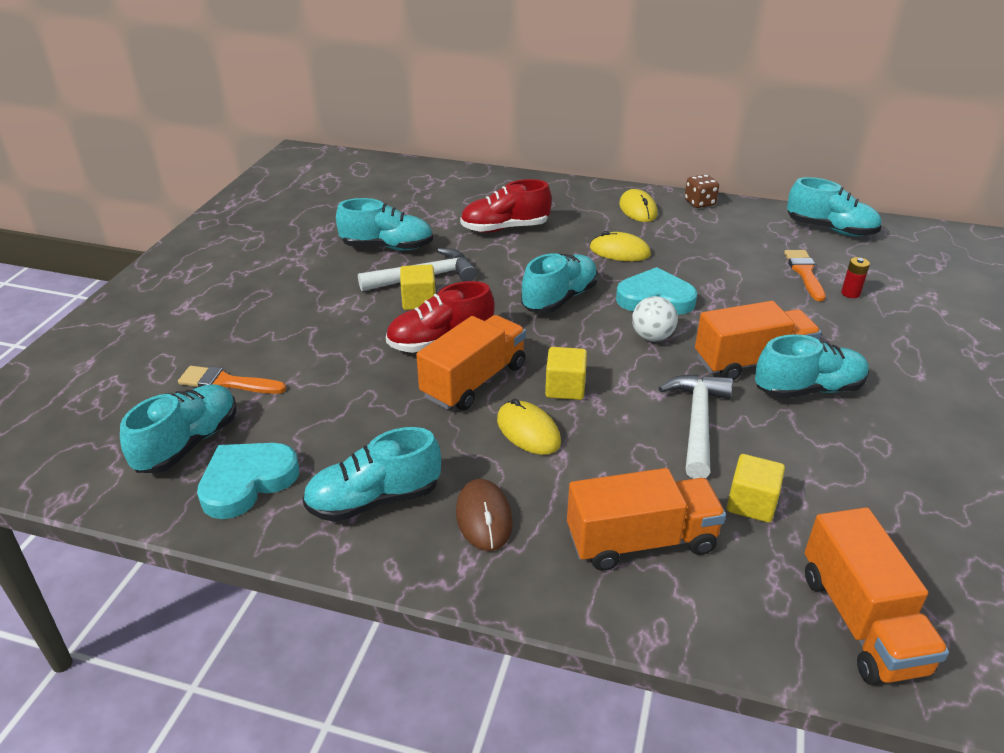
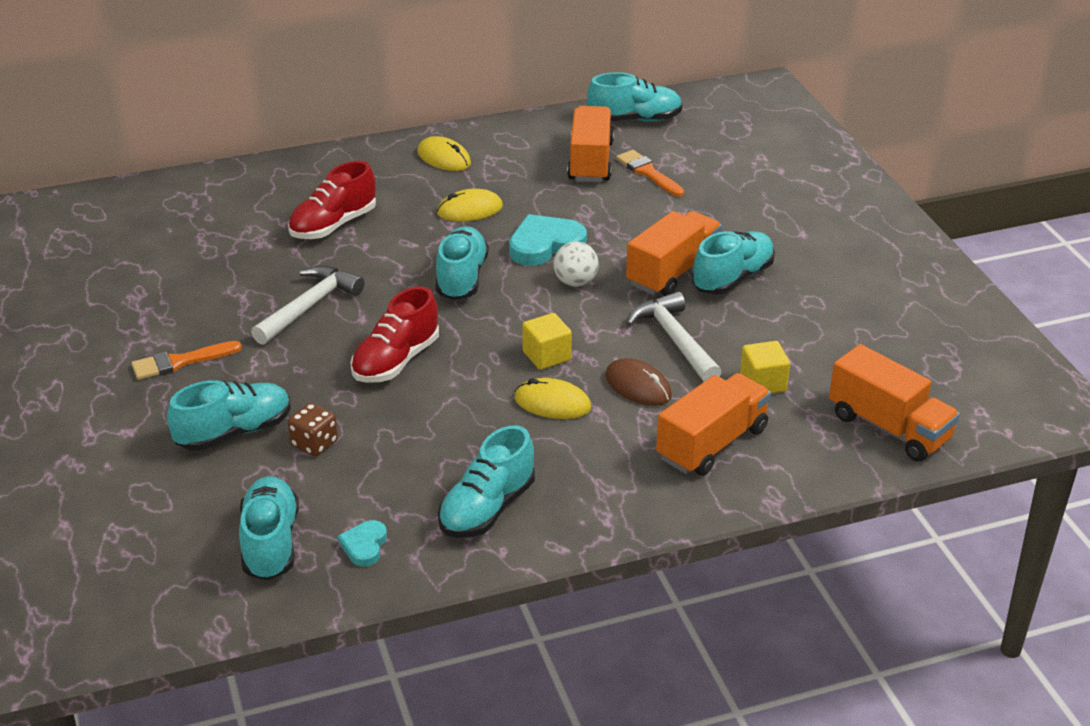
camera: 35 degrees left, 0 degrees up
(227, 382) = (237, 480): orange brush -> orange brush (180, 362)
(247, 482) = (364, 546): turquoise heart -> turquoise heart, size x0.55
(387, 247) = (233, 290): turquoise shoe -> turquoise shoe (234, 432)
(419, 301) = (331, 332): yellow cube -> none
(474, 381) = (464, 382): orange truck -> orange truck (590, 162)
(484, 517) = (585, 481): brown mouse -> brown mouse (638, 386)
(699, 203) = (496, 130): brown dice -> brown dice (314, 444)
(850, 293) = (699, 179): red battery -> none

